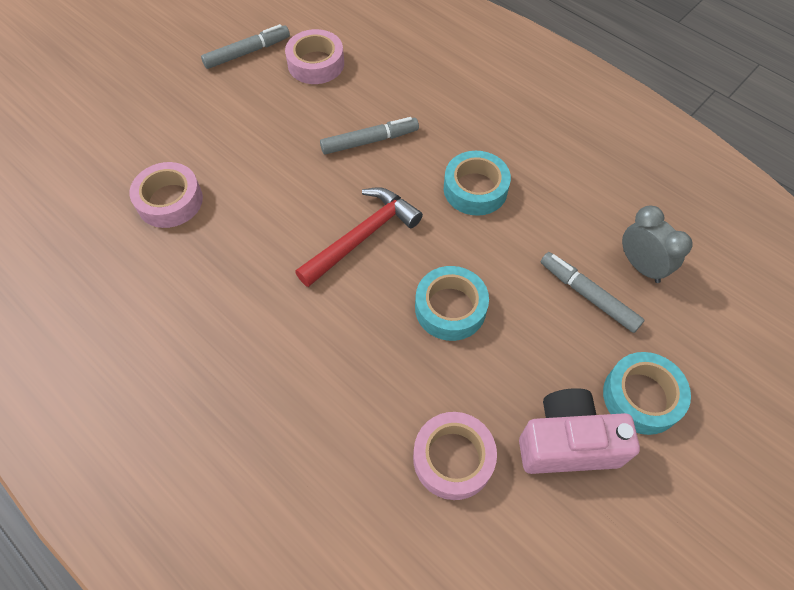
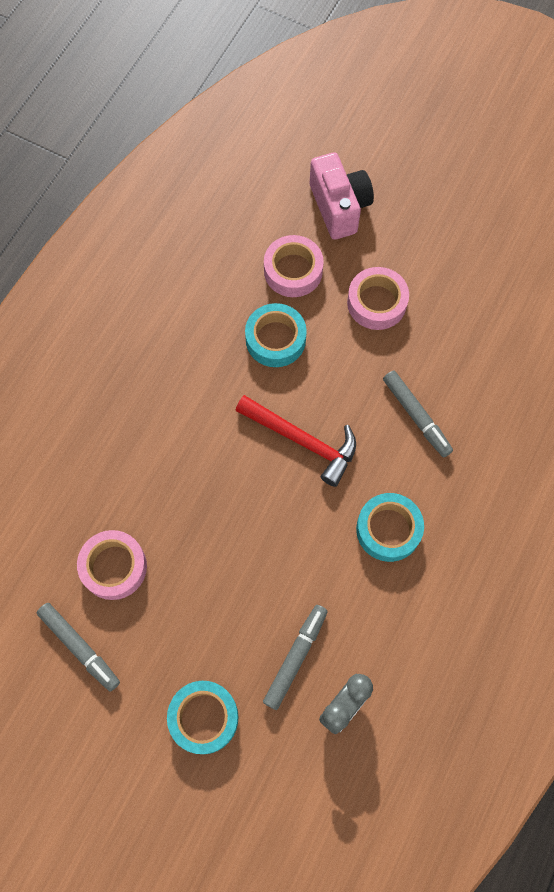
camera: 75 degrees right, 10 degrees up
(247, 52) = (493, 268): grey marker -> grey marker (79, 647)
(316, 64) = (501, 336): pink tape -> pink tape (376, 303)
(450, 308) = (249, 535): turquoise tape -> turquoise tape (275, 339)
(567, 443) = (147, 657): pink camera -> pink camera (339, 207)

